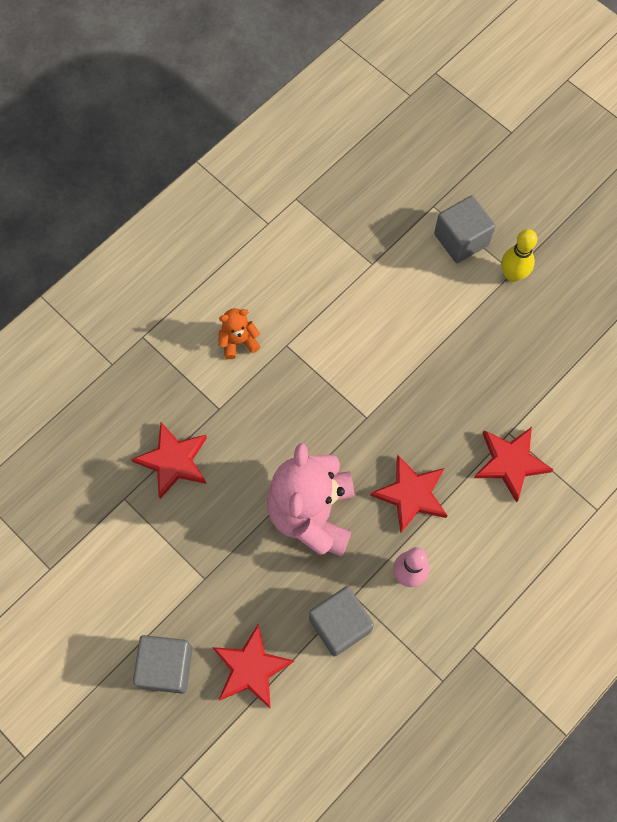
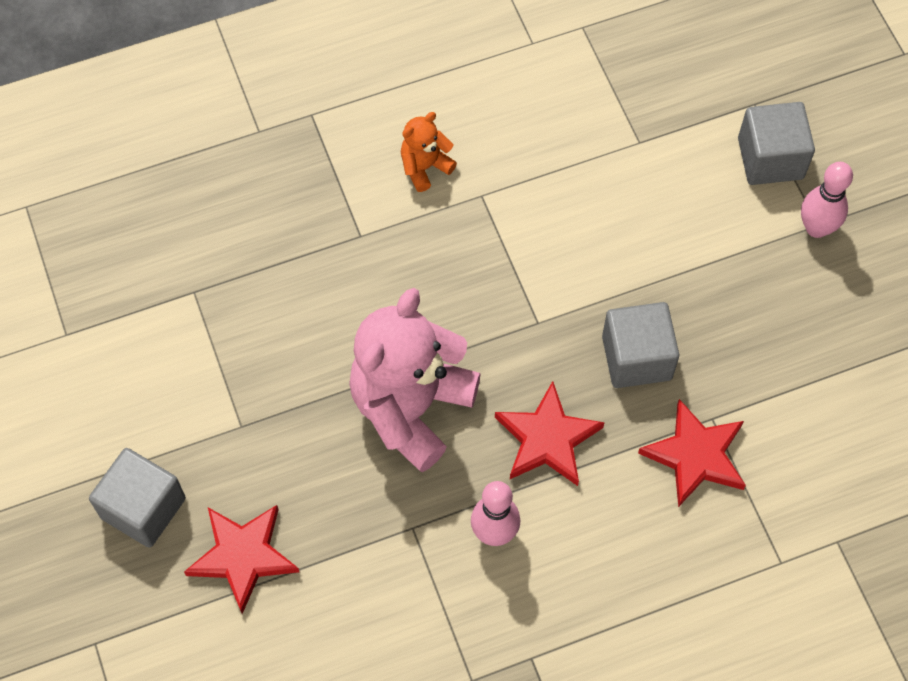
camera: 25 degrees right, 5 degrees down
(173, 461) = (274, 273): red star -> none
(238, 341) = (425, 167): orange teddy bear -> orange teddy bear turned 45 degrees counterclockwise
(340, 625) = (378, 554): grey cube -> grey cube (636, 358)
(512, 275) = (816, 228): yellow bowling pin -> pink bowling pin

